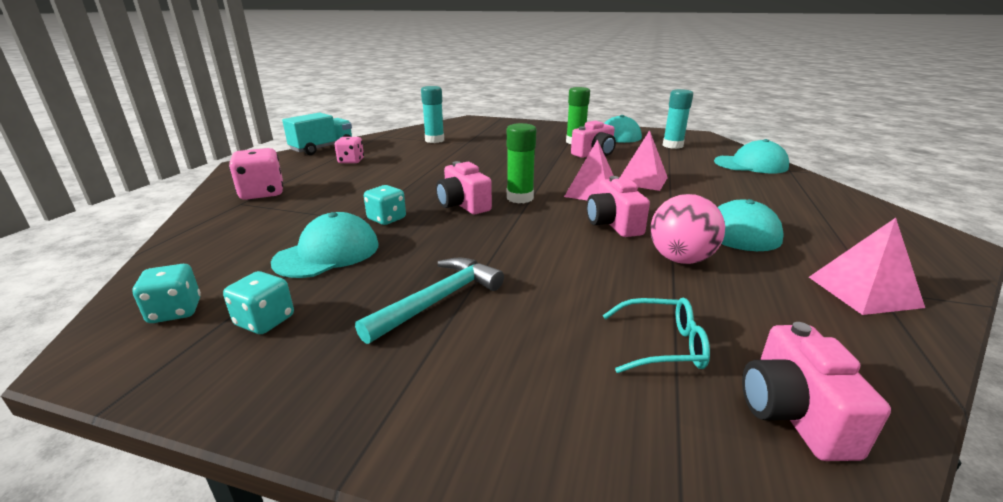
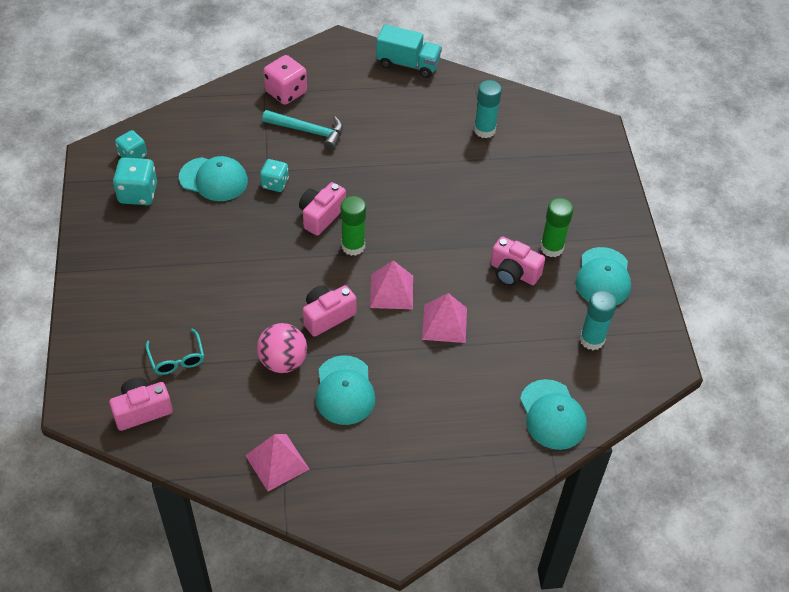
camera: 65 degrees right, 25 degrees up
(265, 321) = (138, 193): turquoise dice -> turquoise dice, size x1.51
(351, 161) = (384, 102): pink dice -> none
(438, 300) = (182, 253): turquoise hammer -> turquoise hammer (308, 131)

